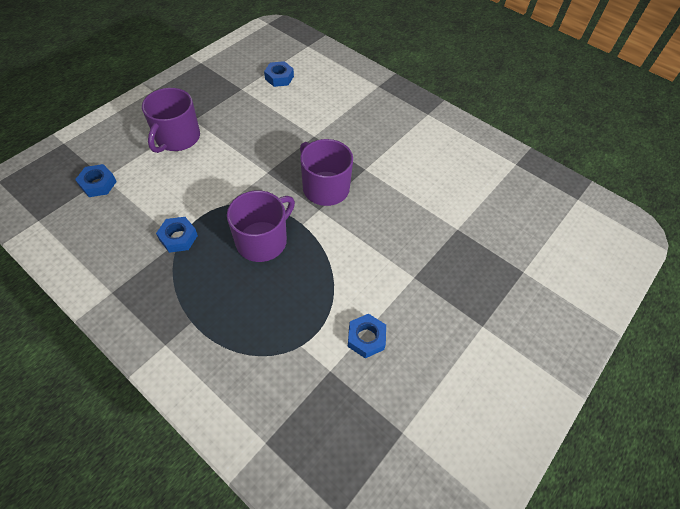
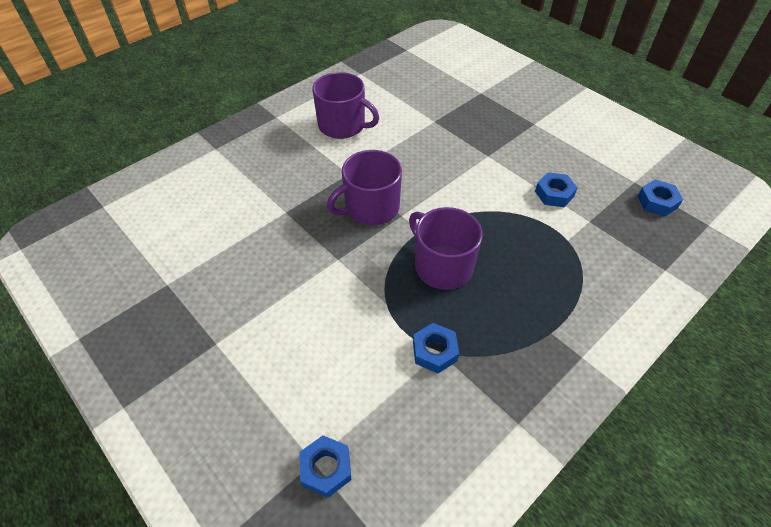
camera: 80 degrees left, 5 degrees down
(177, 138) = (250, 363): purple mug -> purple mug (343, 125)
(279, 78) = (160, 240): blue nut -> blue nut (657, 202)

